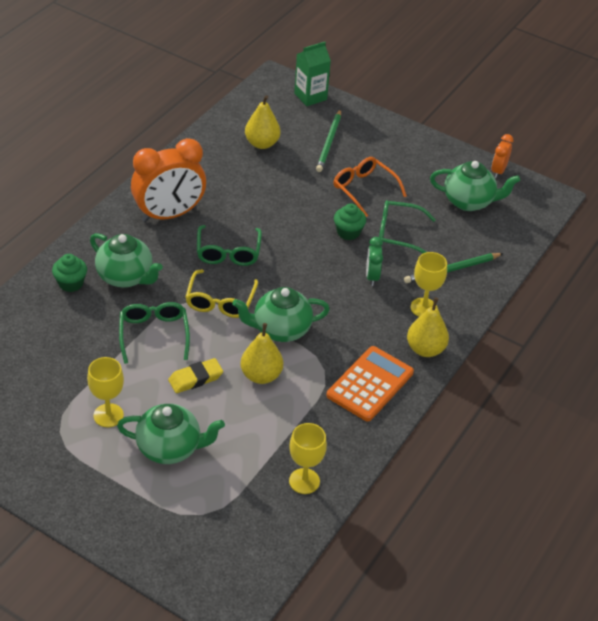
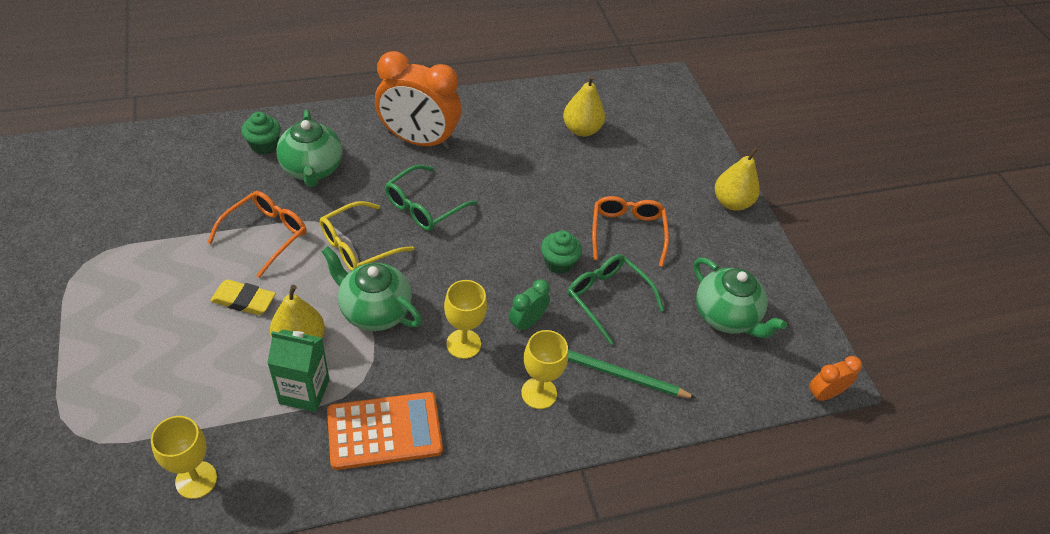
camera: 40 degrees right, 5 degrees up
(108, 415) = (135, 278): yellow goblet -> yellow goblet (463, 344)
(154, 334) = (266, 234): green glasses -> orange glasses
(170, 448) = (137, 348): green teapot -> none
(310, 96) = (682, 115): green carton -> green carton (304, 391)
(329, 143) = (648, 167): green pencil -> none
(425, 349) = (485, 438): yellow pear -> yellow pear (731, 202)
(498, 171) = (799, 306): orange clock -> orange clock (823, 394)

